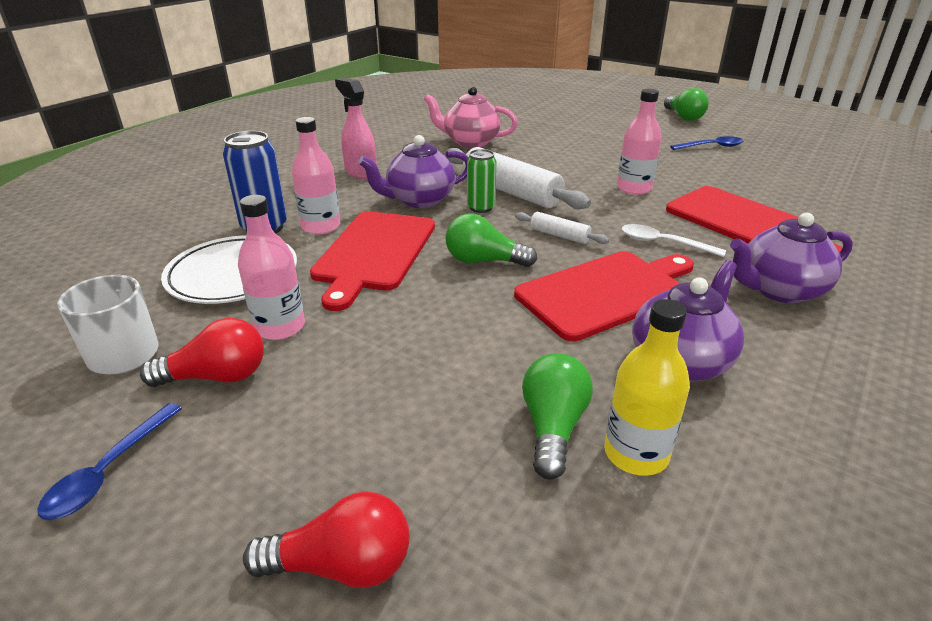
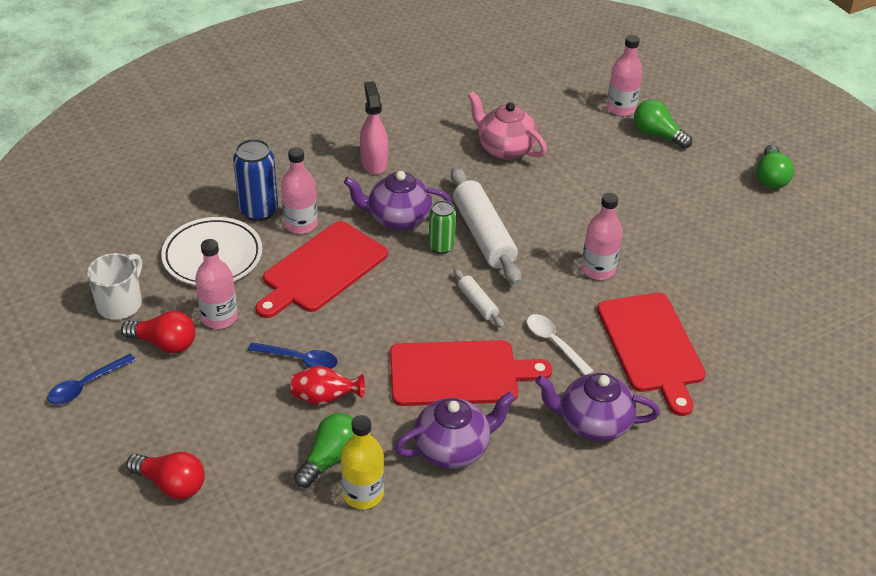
camera: 25 degrees right, 10 degrees up
(482, 364) = (325, 398): none -> red vase
(484, 261) = (396, 308): green light bulb -> green light bulb (657, 135)
(535, 107) = (621, 108): none -> pink bottle
(711, 147) = (743, 237): blue spoon -> blue spoon (299, 359)

